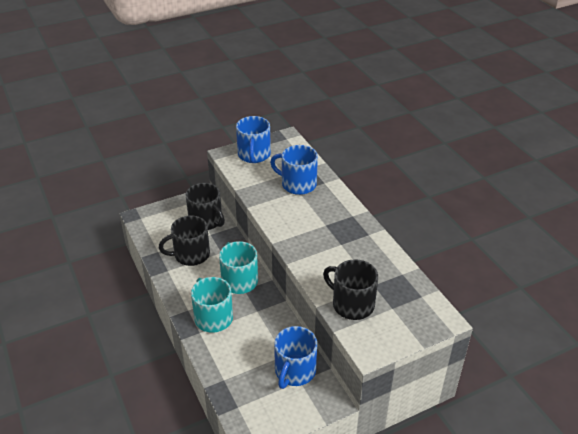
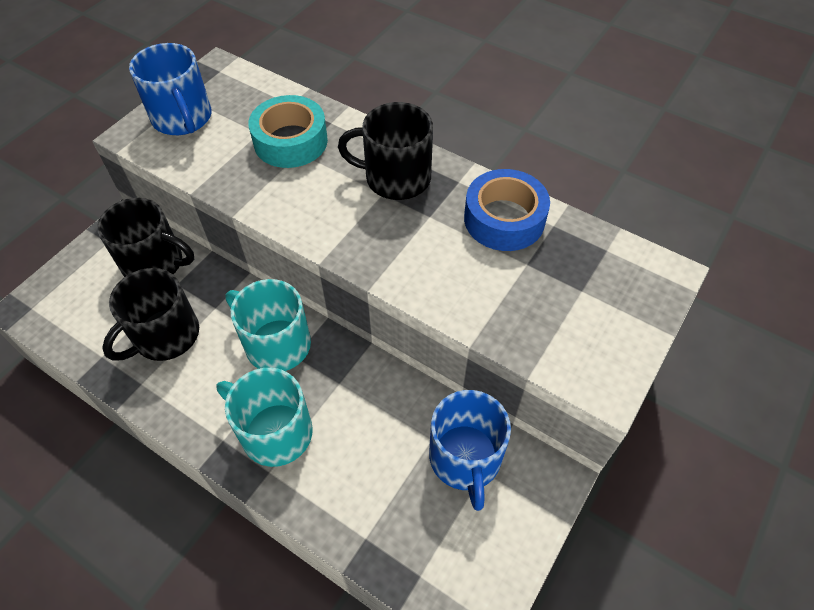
camera: 30 degrees left, 15 degrees up
(298, 184) = (290, 141): blue mug -> turquoise tape
(352, 304) = (520, 314): black mug -> black mug (396, 178)
(378, 260) = (504, 219): none -> blue tape

